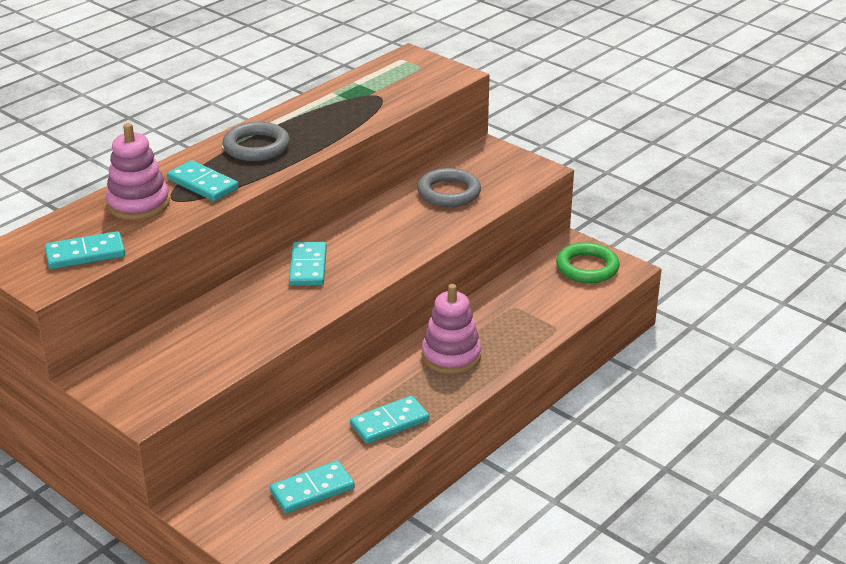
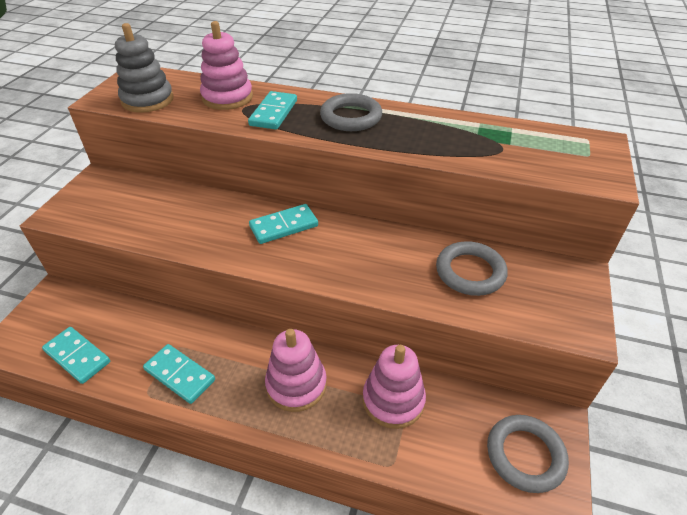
camera: 65 degrees right, 10 degrees up
(85, 254) = (147, 100): turquoise domino -> grey stacking toy
(502, 310) = (393, 400): none -> pink stacking toy
(587, 267) = (525, 455): green ring -> grey ring

